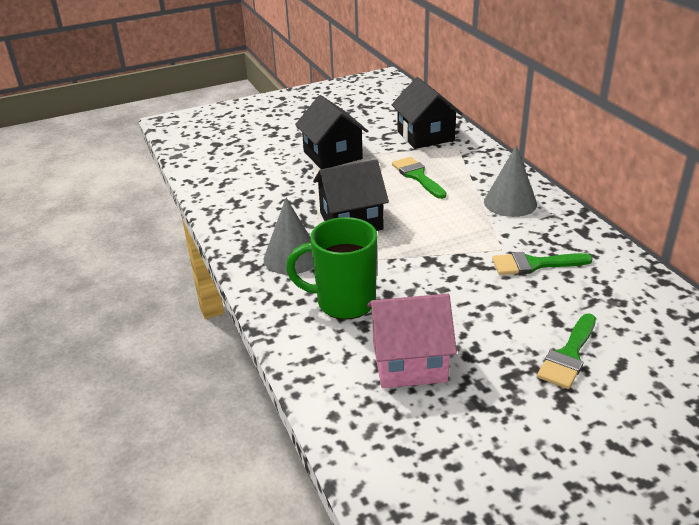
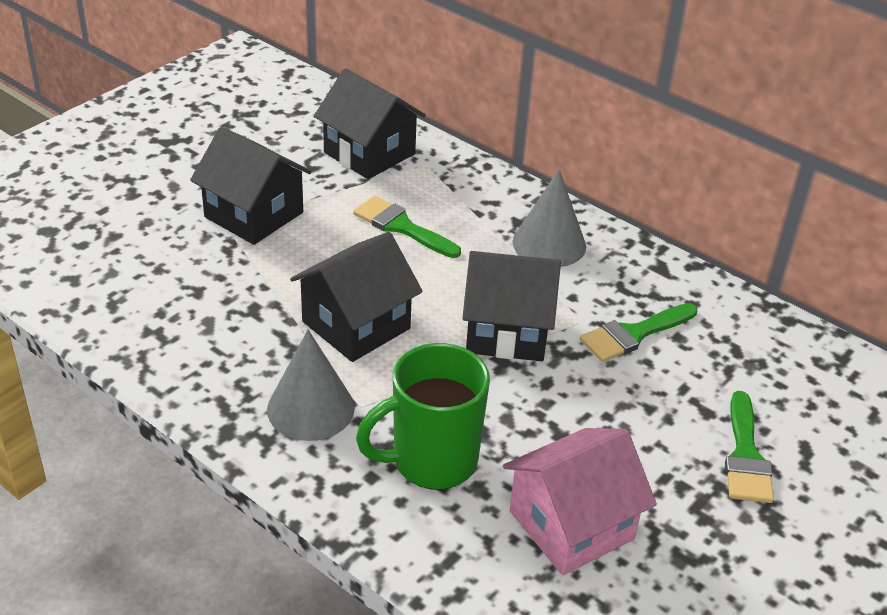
camera: 30 degrees left, 5 degrees up
(445, 244) = (507, 331): none -> black house

